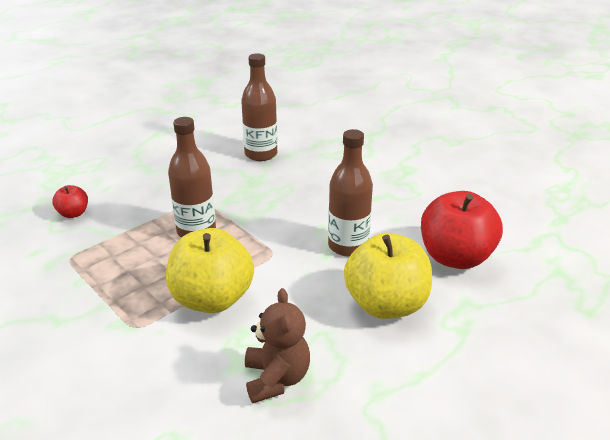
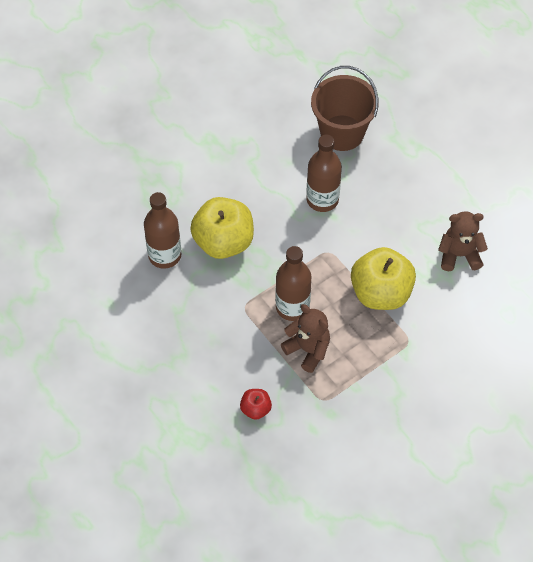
camera: 85 degrees left, 25 degrees up
(138, 244) = (308, 350): none -> brown teddy bear
(386, 304) = (392, 185): yellow apple -> yellow apple (223, 242)
(455, 257) = (342, 133): red apple -> brown bucket

